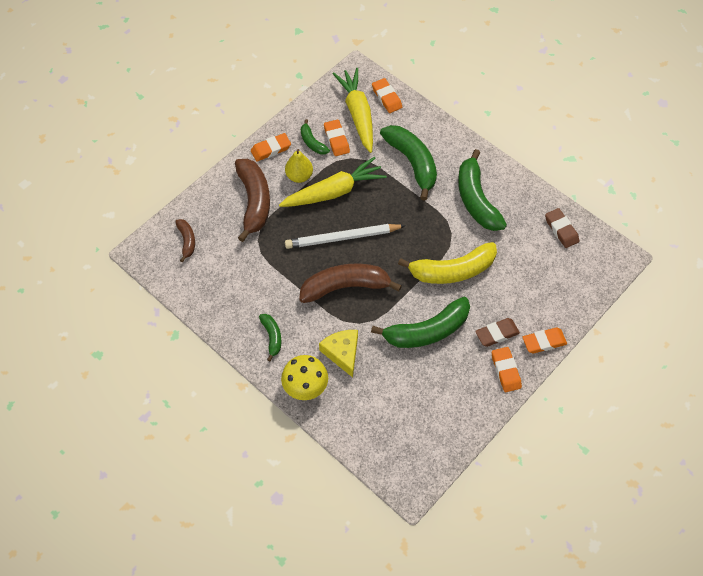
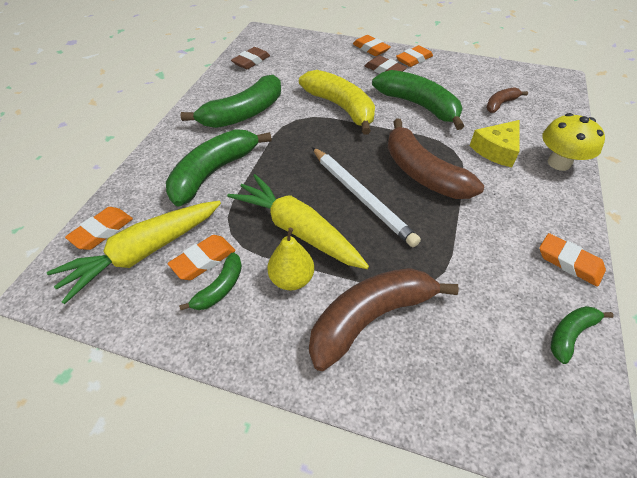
camera: 115 degrees left, 10 degrees down
(187, 241) = (506, 382): brown banana -> brown banana (500, 104)
(271, 149) = (257, 341): orange eraser -> orange eraser (569, 262)
(272, 337) = (539, 210): green banana -> green banana (570, 334)

